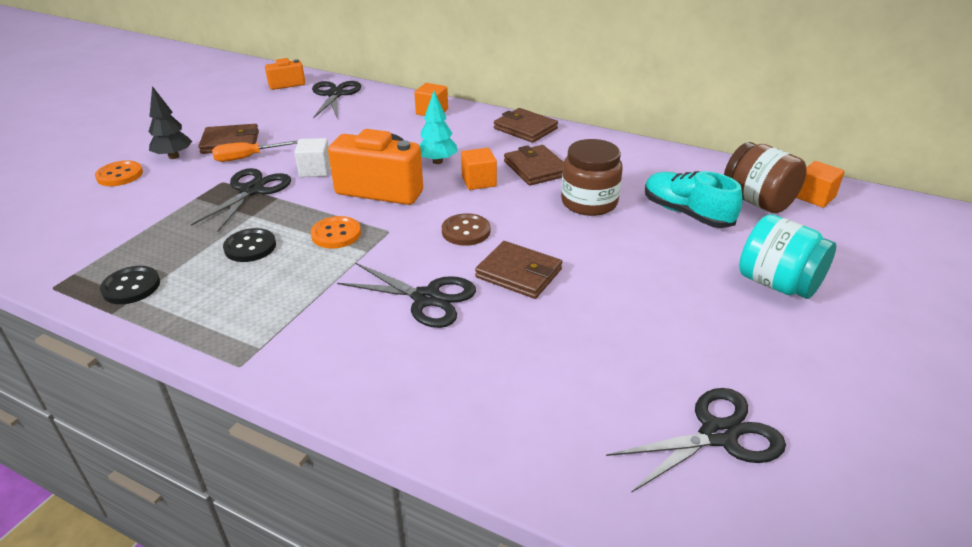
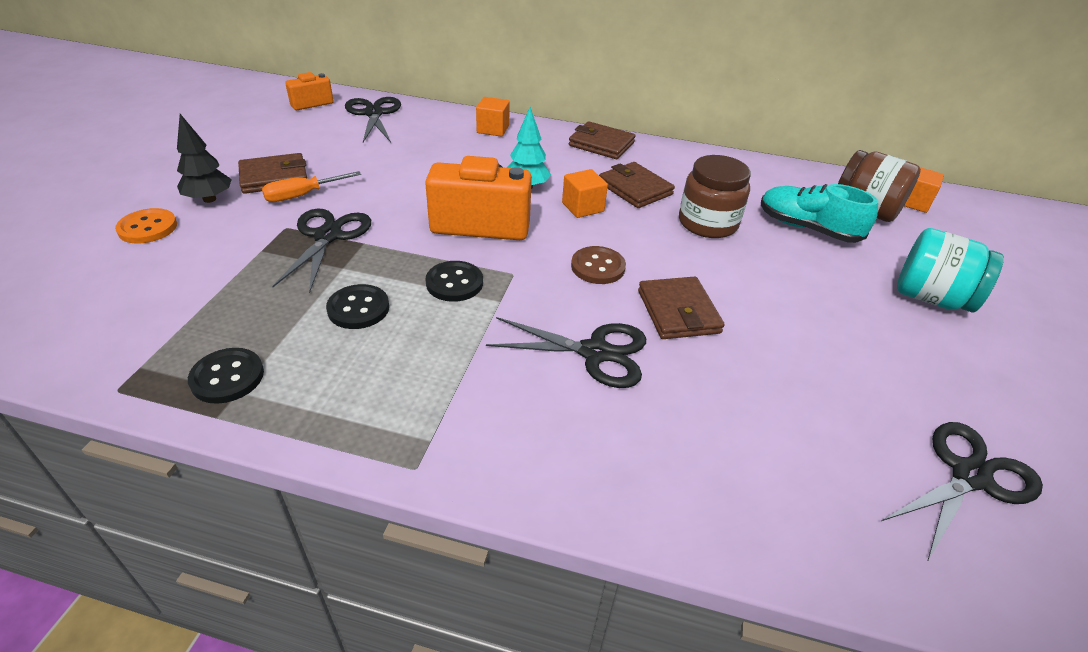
camera: 15 degrees left, 5 degrees up
(315, 170) = (393, 205): white cube -> none
(336, 234) = (454, 283): orange button -> black button
(519, 273) = (678, 312): brown wallet -> brown wallet turned 60 degrees clockwise

